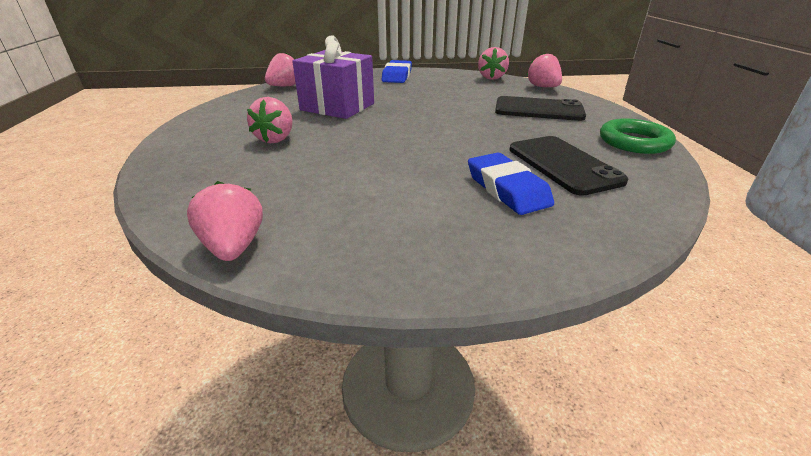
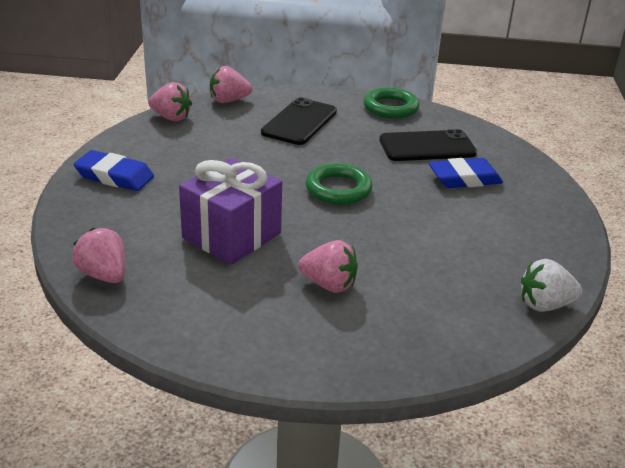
camera: 80 degrees left, 0 degrees up
(234, 247) = (545, 305): pink strawberry -> white strawberry
(429, 131) = (338, 189): none -> green ring

